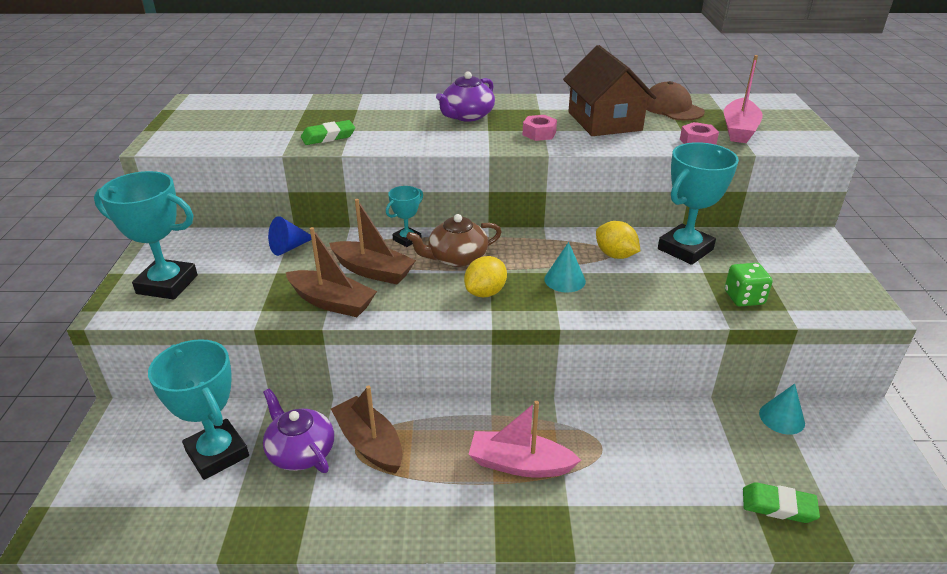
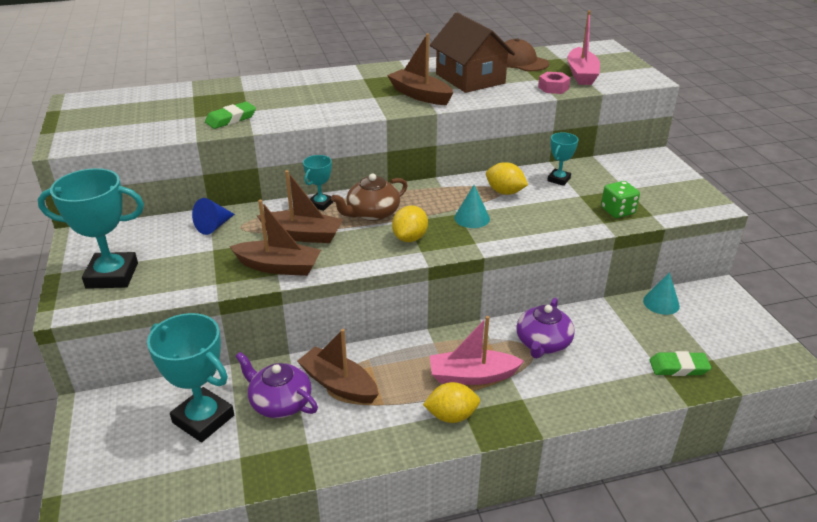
camera: 15 degrees left, 0 degrees up
(467, 116) = (349, 86): purple teapot -> purple teapot (543, 343)
(478, 508) = (451, 416): none -> yellow lemon
(539, 133) = (420, 95): pink nut -> brown boat
(685, 249) = (558, 179): turquoise trophy -> turquoise trophy, size x0.53

